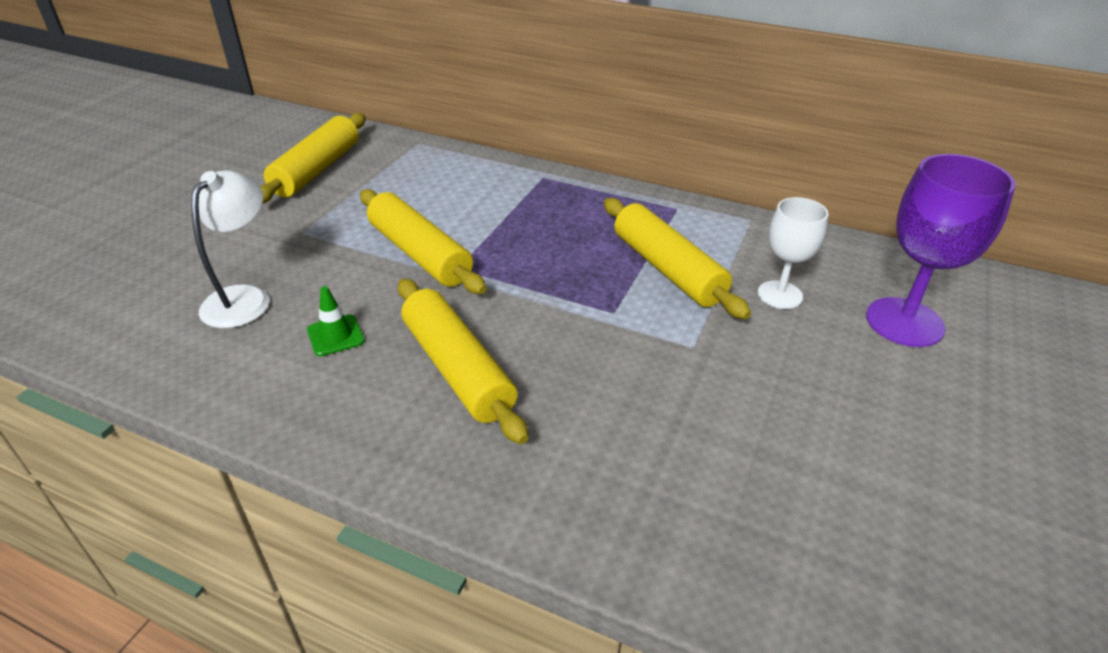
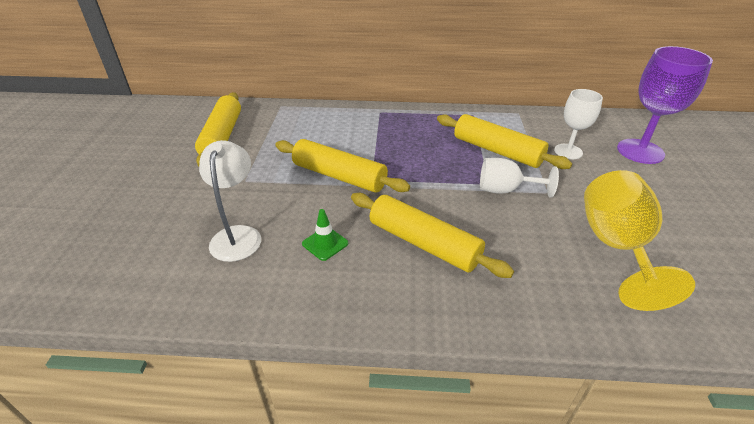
camera: 20 degrees left, 0 degrees up
(631, 328) = (505, 190): none -> white goblet
(730, 451) = (616, 247): none -> yellow goblet

